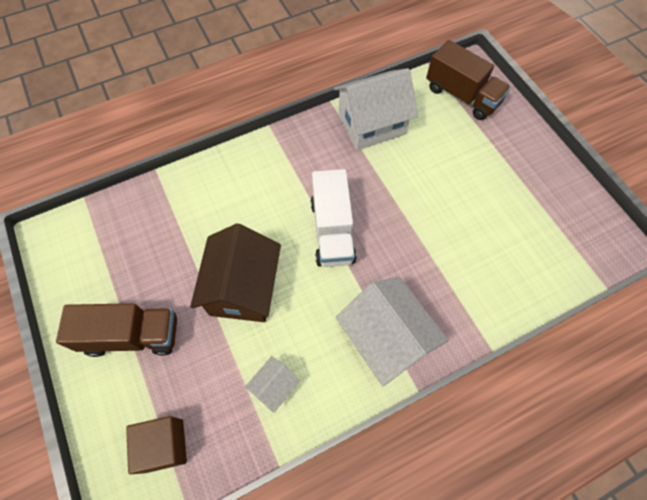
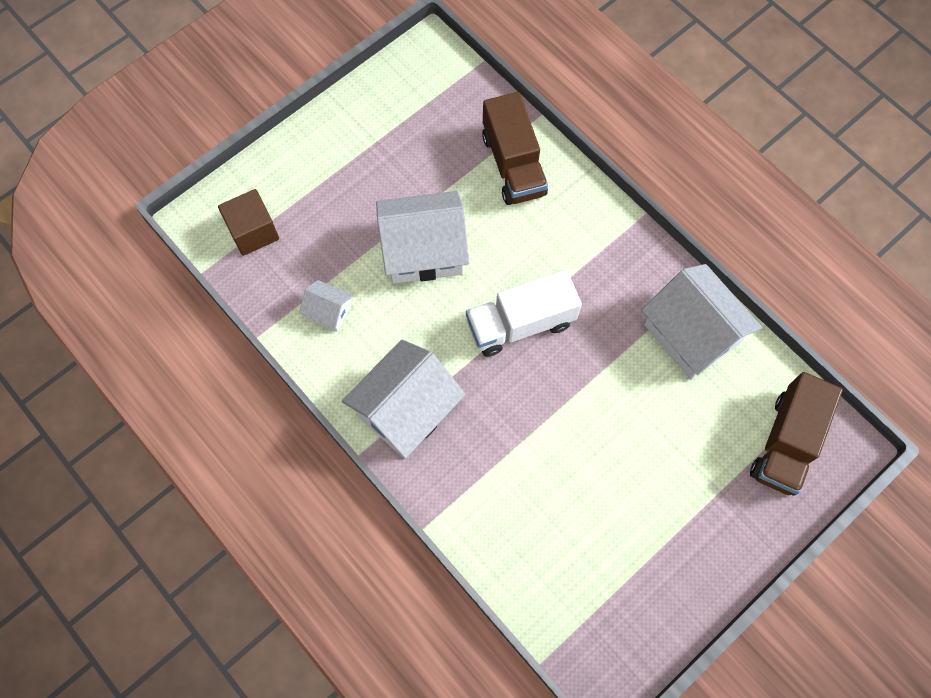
camera: 75 degrees right, 5 degrees up
(132, 335) = (347, 166): brown truck -> brown truck (513, 165)
(243, 288) = (424, 251): brown house -> white house

